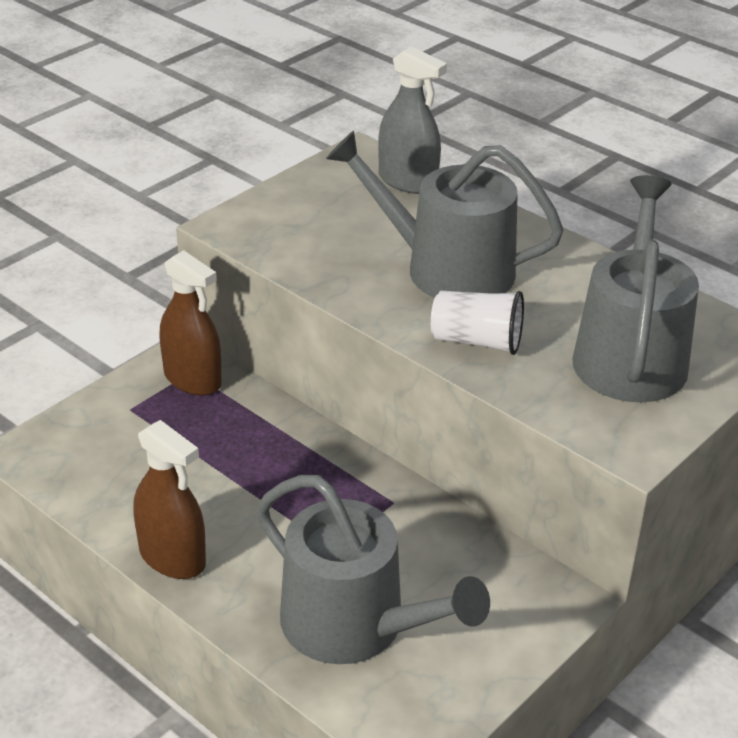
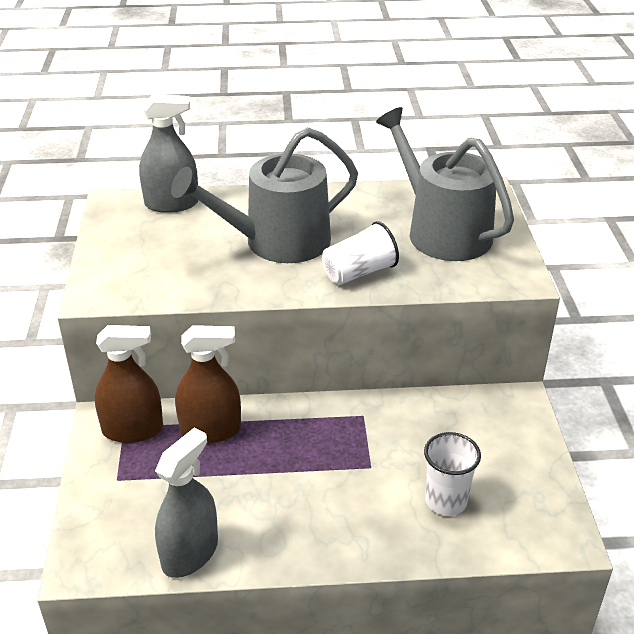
camera: 45 degrees left, 0 degrees up
(102, 502) = (190, 553): none -> grey spray bottle
(172, 557) = (288, 550): brown spray bottle -> brown spray bottle (210, 430)
(355, 625) = (446, 501): grey watering can -> white cup

